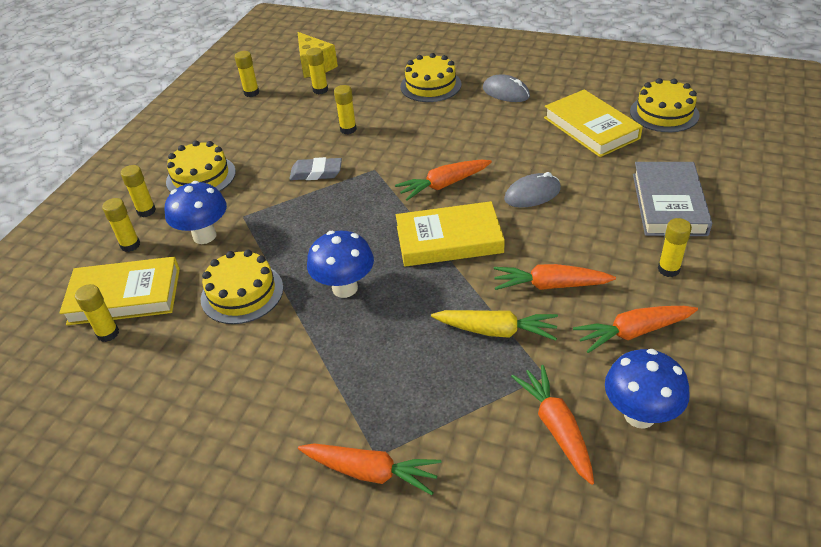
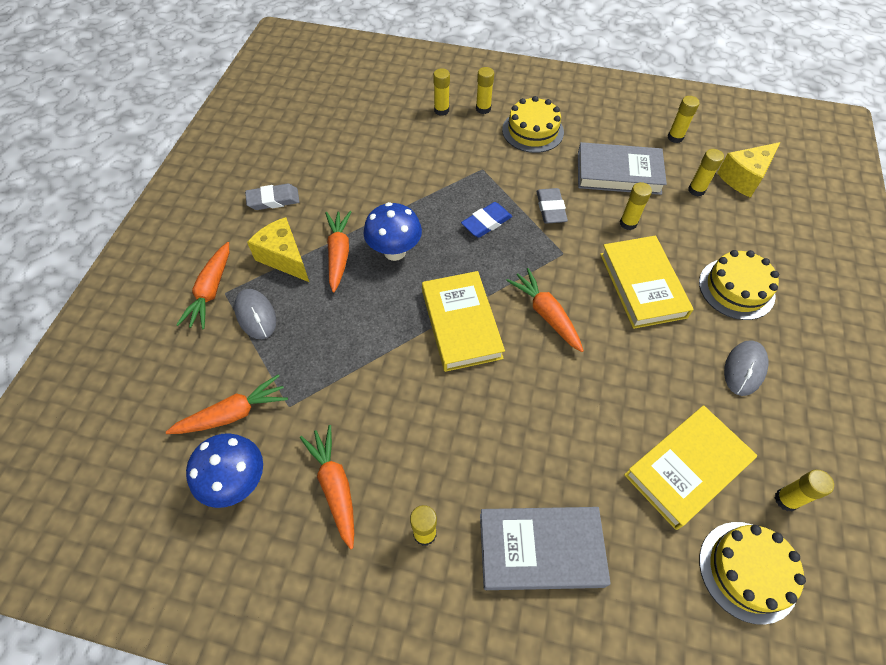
camera: 80 degrees right, 15 degrees up
(108, 333) = (349, 123): yellow glue stick -> yellow glue stick (786, 500)
(125, 296) = (386, 122): yellow book -> yellow book (642, 285)
(204, 236) = (455, 150): blue mushroom -> none
(223, 411) = (273, 200): none -> grey eraser
(242, 293) = (389, 187): yellow cake -> none
(284, 128) = (618, 173): none -> grey book
(322, 217) = (486, 222): none -> blue eraser
(330, 392) = (284, 258): none -> yellow cheese
(496, 331) = (341, 367): yellow carrot -> none
(532, 194) = (541, 398): grey mouse -> grey mouse (256, 315)
(550, 285) = (399, 413): orange carrot -> orange carrot (339, 254)

